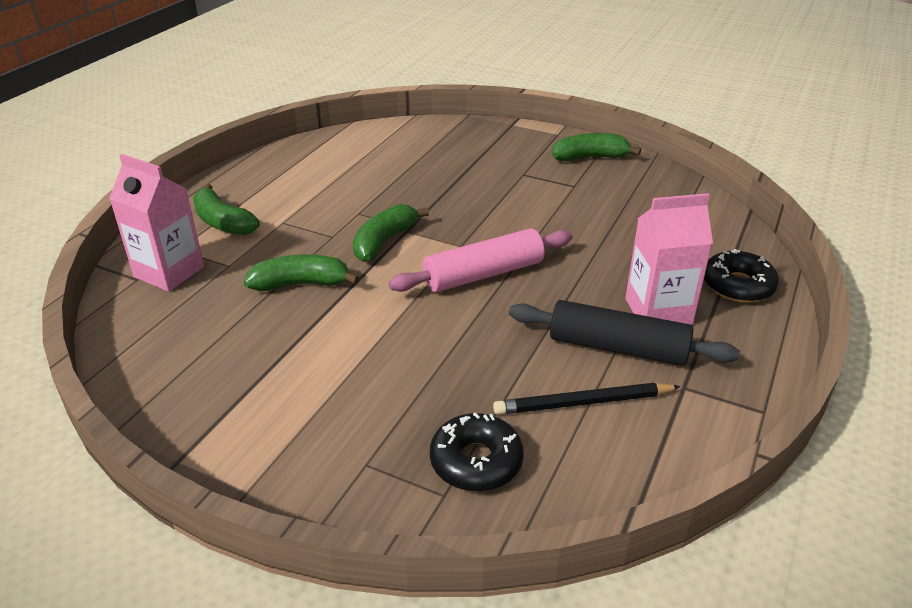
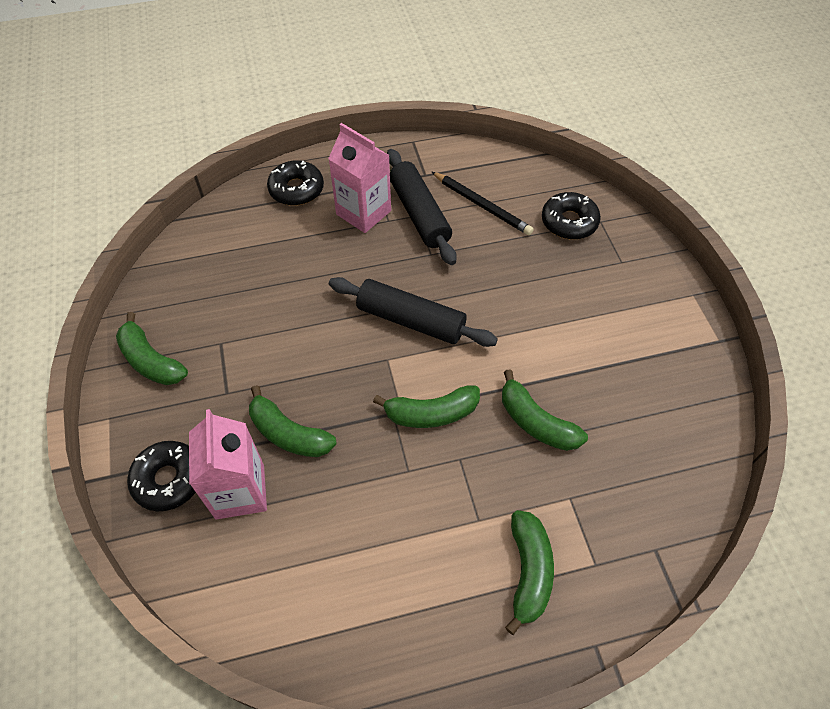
camera: 130 degrees left, 20 degrees up
(169, 272) = (624, 534): pink carton -> pink carton (240, 491)
(455, 183) = (289, 434): none -> green banana
(482, 138) = (168, 479): none -> black donut
(483, 274) = (411, 320): pink rolling pin -> black rolling pin

